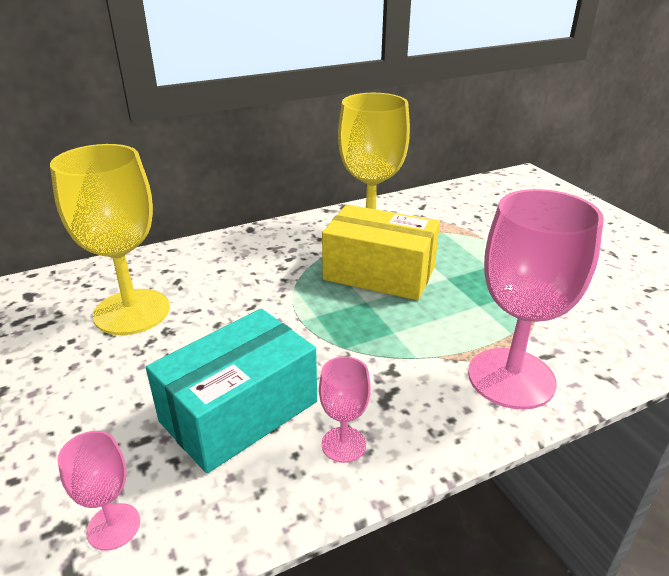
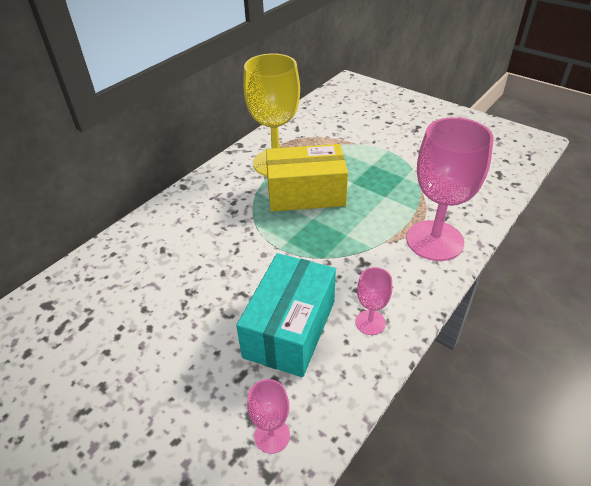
camera: 25 degrees left, 10 degrees up
(132, 312) = (149, 287): yellow goblet -> none

